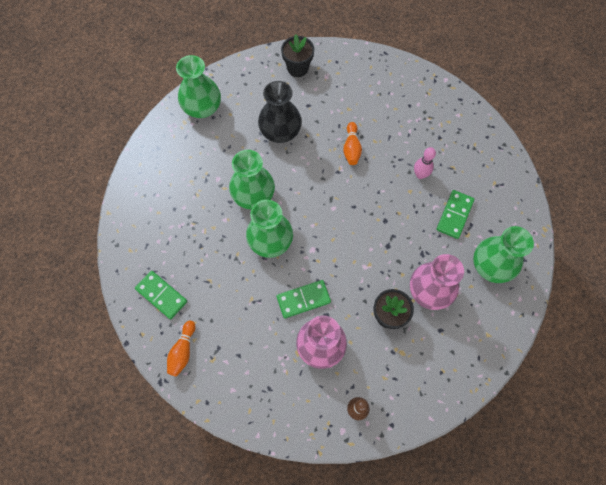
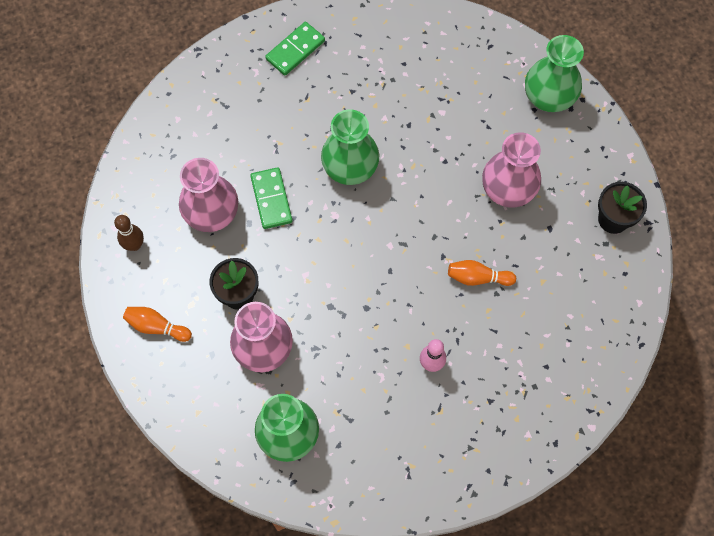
camera: 95 degrees right, 0 degrees up
(183, 351) = (228, 71): orange bowling pin -> orange bowling pin (157, 327)
(253, 195) = (415, 152): green vase -> none
(280, 132) = (508, 189): black vase -> pink vase
(454, 215) = (366, 399): green domino -> none

